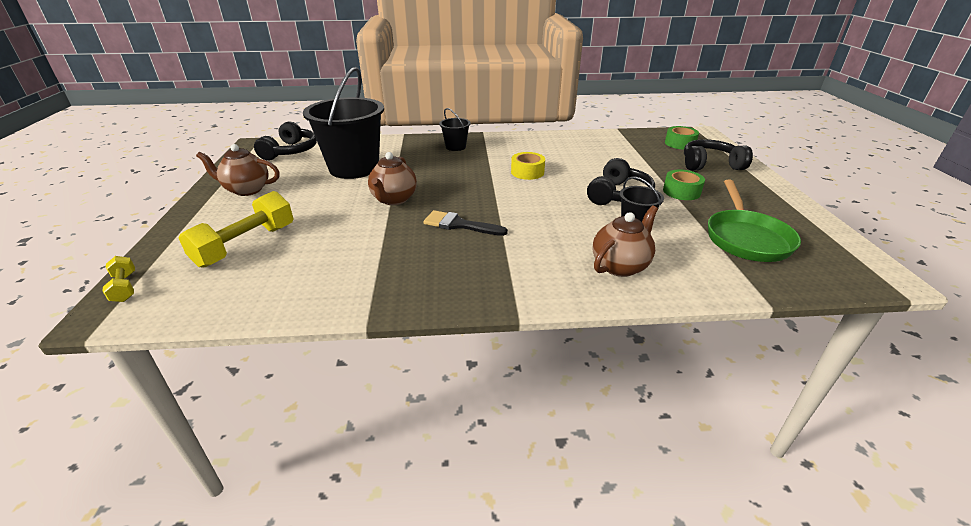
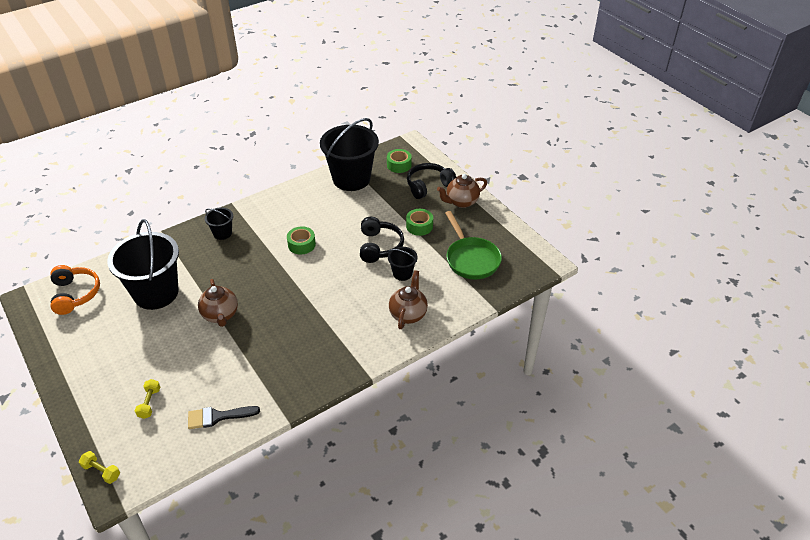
camera: 30 degrees left, 10 degrees up
(246, 245) = (149, 403): yellow dumbbell -> yellow dumbbell, size x0.50
(247, 190) = (87, 354): brown teapot -> brown teapot (461, 202)
(290, 151) = (75, 294): black headphones -> orange headphones
(459, 225) = (287, 320): black brush -> black brush (217, 417)
(527, 172) = (301, 244): yellow tape -> green tape
(618, 142) = (351, 179): none -> black bucket

